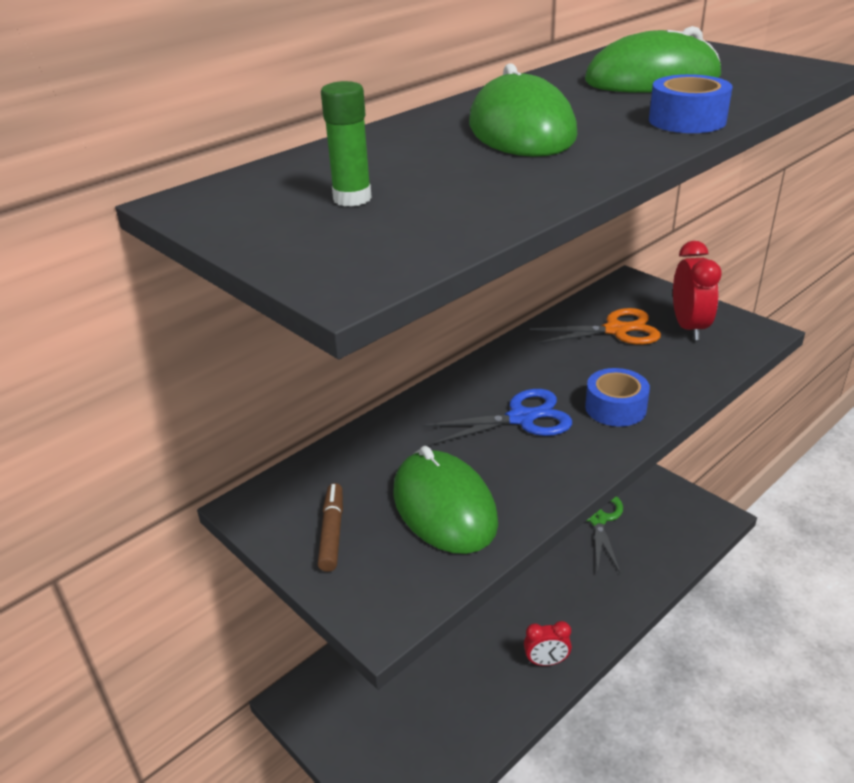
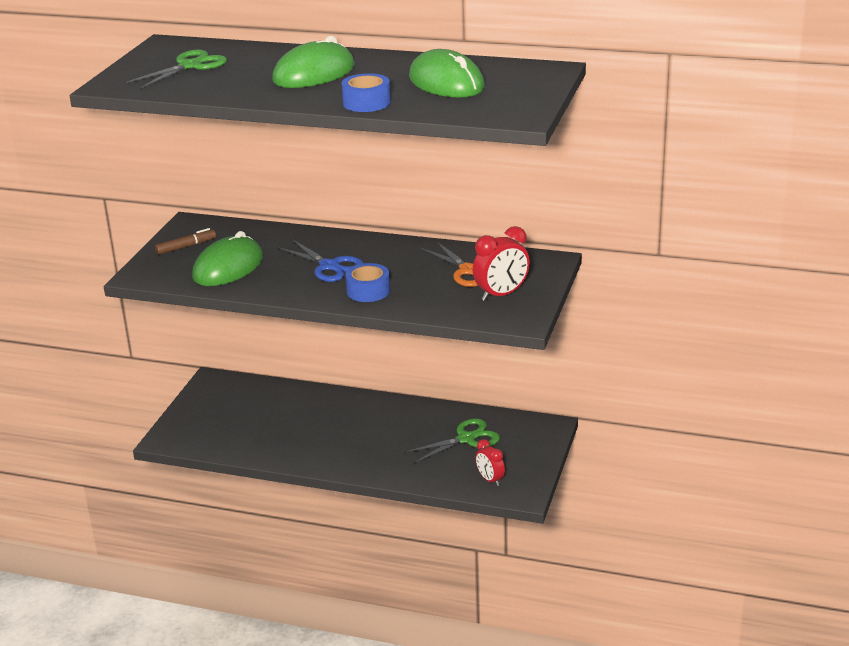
camera: 60 degrees right, 5 degrees down
(352, 198) = (190, 66): green glue stick -> green scissors
(546, 661) = (307, 455): red clock -> red clock (490, 480)

